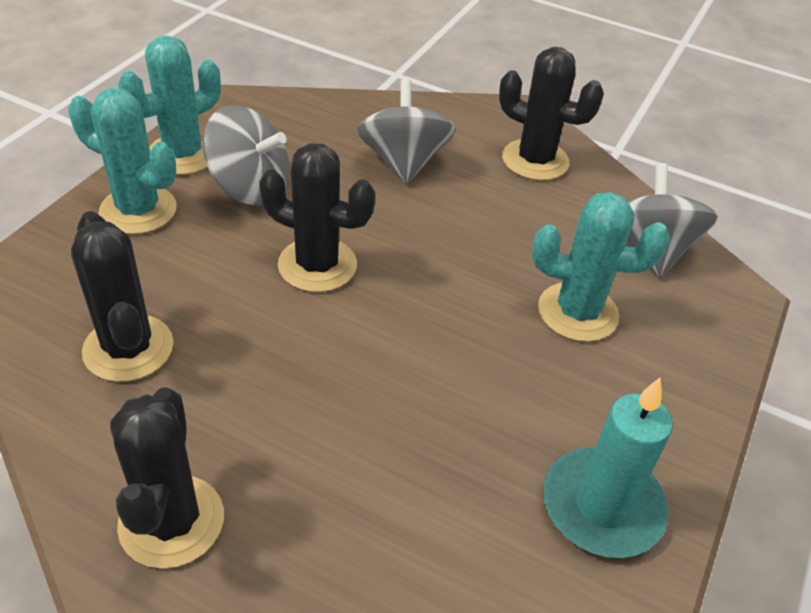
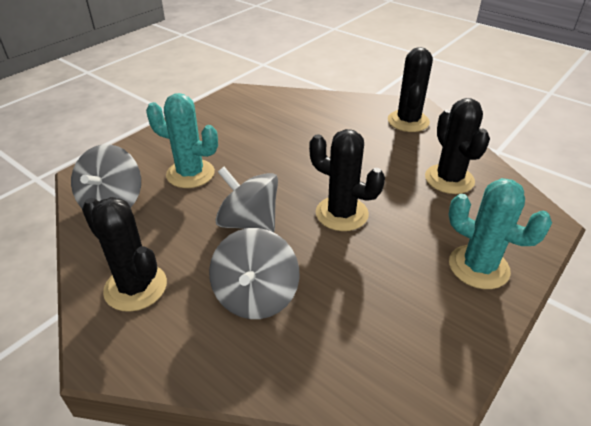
camera: 165 degrees left, 5 degrees down
(183, 154) = (460, 325): turquoise cactus -> none
(250, 187) = (393, 281): grey spinning top -> grey spinning top (248, 222)
(602, 506) = (234, 110): turquoise candle -> none

